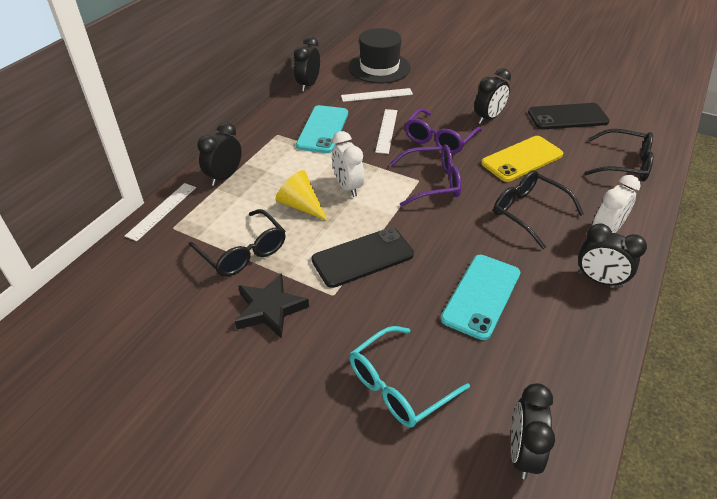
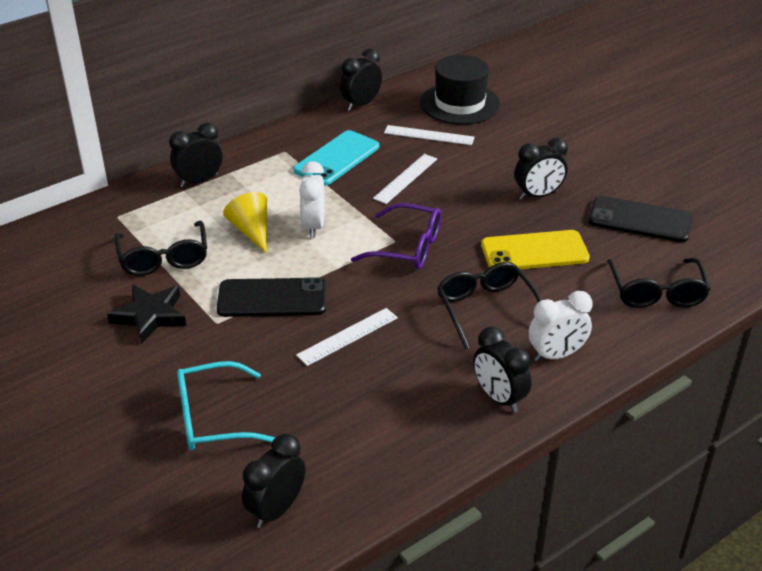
camera: 25 degrees right, 5 degrees down
(162, 211) = (118, 197): white ruler -> white ruler (347, 336)
(439, 139) = (457, 204): purple glasses -> none
(481, 296) = (359, 371): turquoise phone -> none
(624, 164) = (656, 292): black glasses -> black glasses turned 45 degrees clockwise

